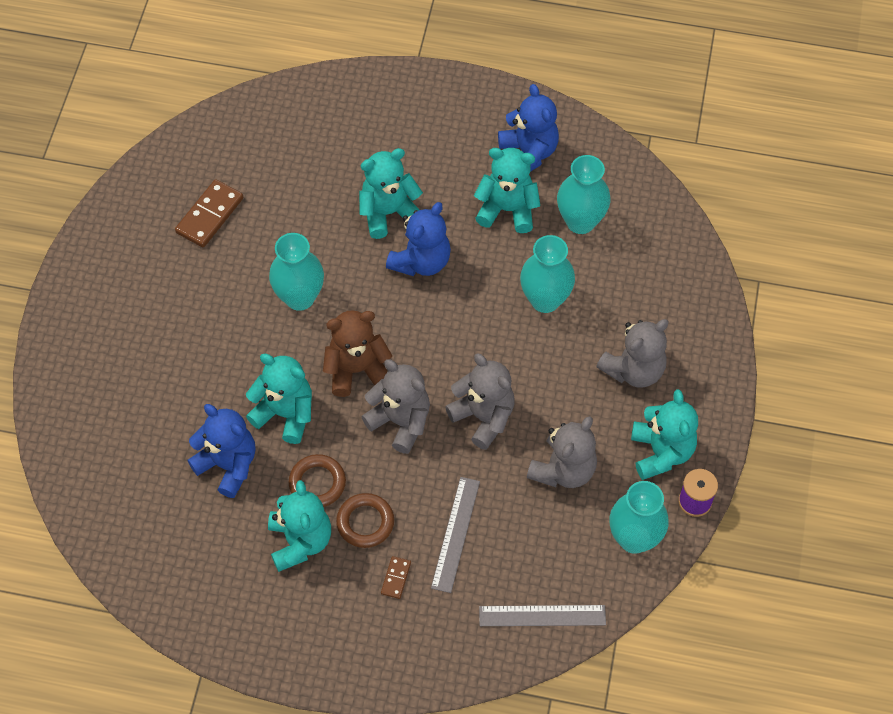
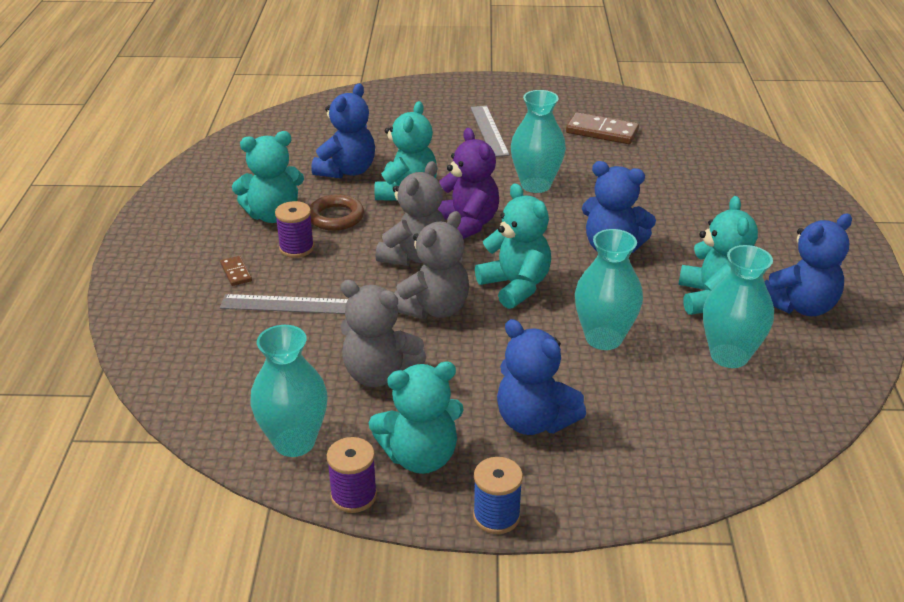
camera: 80 degrees right, 25 degrees down
(357, 369) = (466, 224): brown teddy bear -> purple teddy bear
(365, 522) = (296, 248): brown ring -> purple spool
(388, 212) = (660, 222): turquoise teddy bear -> turquoise teddy bear (515, 286)
(396, 578) = (236, 272): brown domino -> brown domino turned 60 degrees clockwise
(542, 615) = (191, 375): grey ruler -> grey ruler (489, 131)
(633, 370) = (534, 421): grey teddy bear -> blue teddy bear
(724, 412) = (496, 516): none -> blue spool

